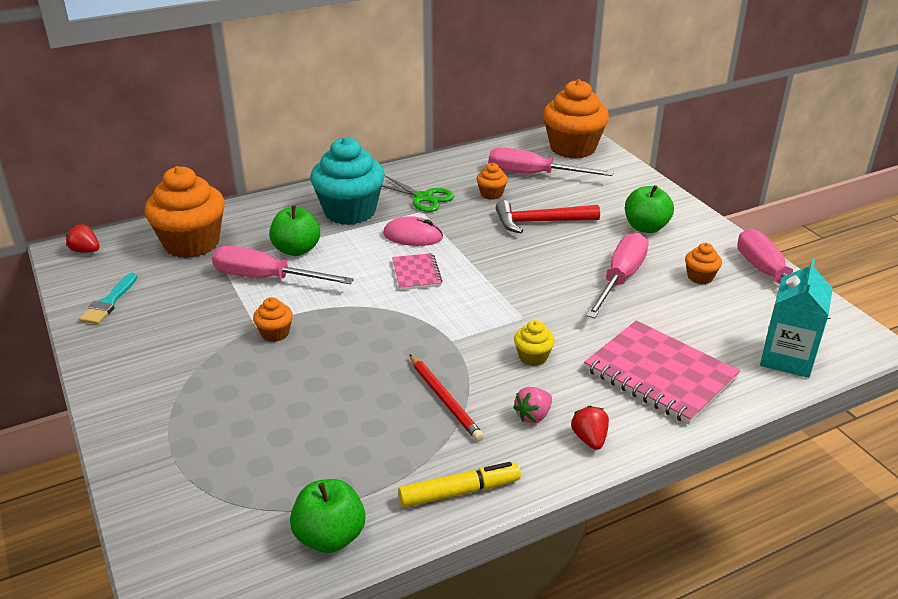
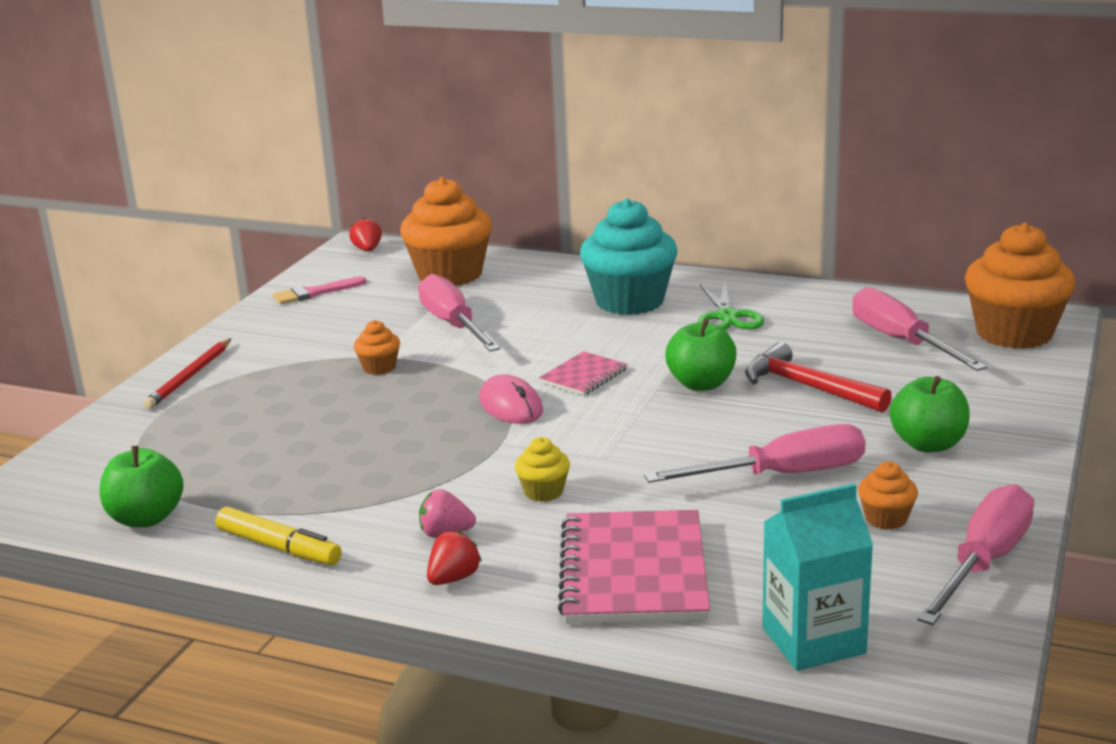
camera: 50 degrees right, 10 degrees down
(109, 302) = (315, 293): turquoise brush -> pink brush
(296, 250) = (520, 313): green apple -> green apple (701, 384)
(413, 236) = (646, 345): pink mouse -> pink mouse (511, 406)
(445, 399) = (403, 481): red pencil -> red pencil (190, 377)
(491, 194) = (808, 341): orange cupcake -> none

